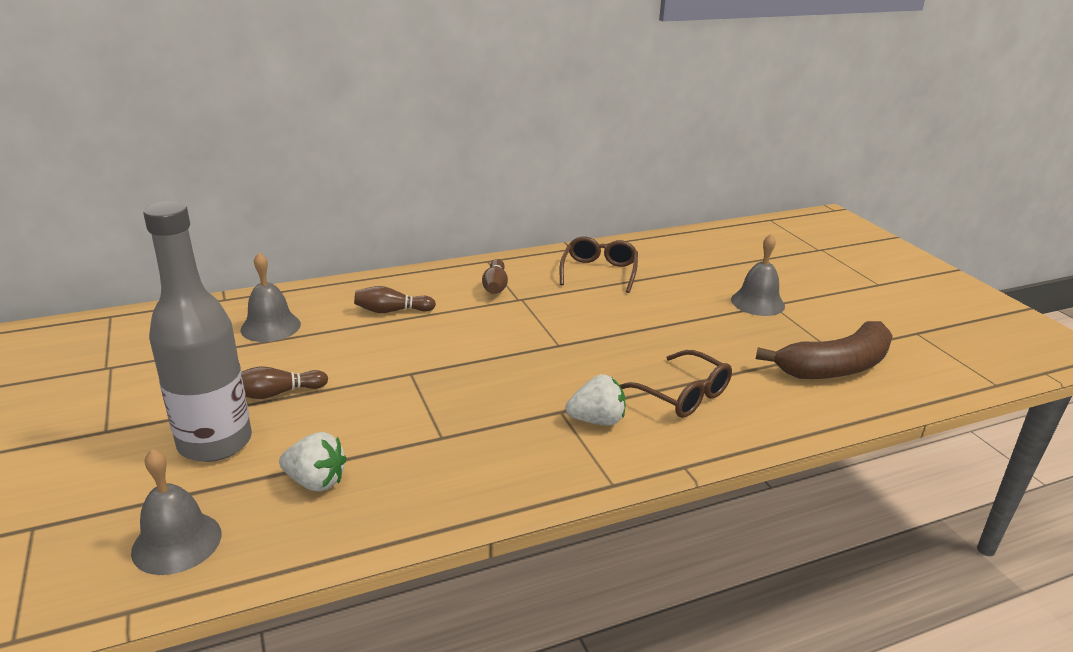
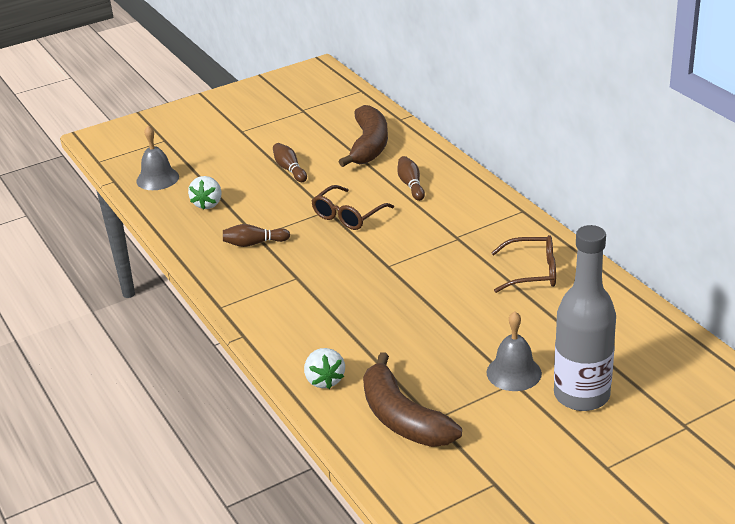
camera: 85 degrees right, 5 degrees up
(215, 443) = (237, 165): grey bottle -> grey bottle (581, 395)
(270, 327) = (369, 145): grey bell -> brown banana
(495, 286) = (474, 222): brown bowling pin -> brown bowling pin (254, 243)
(597, 420) = (289, 294): white strawberry -> white strawberry (324, 380)
(683, 395) = (332, 331): brown glasses -> brown glasses (348, 216)

